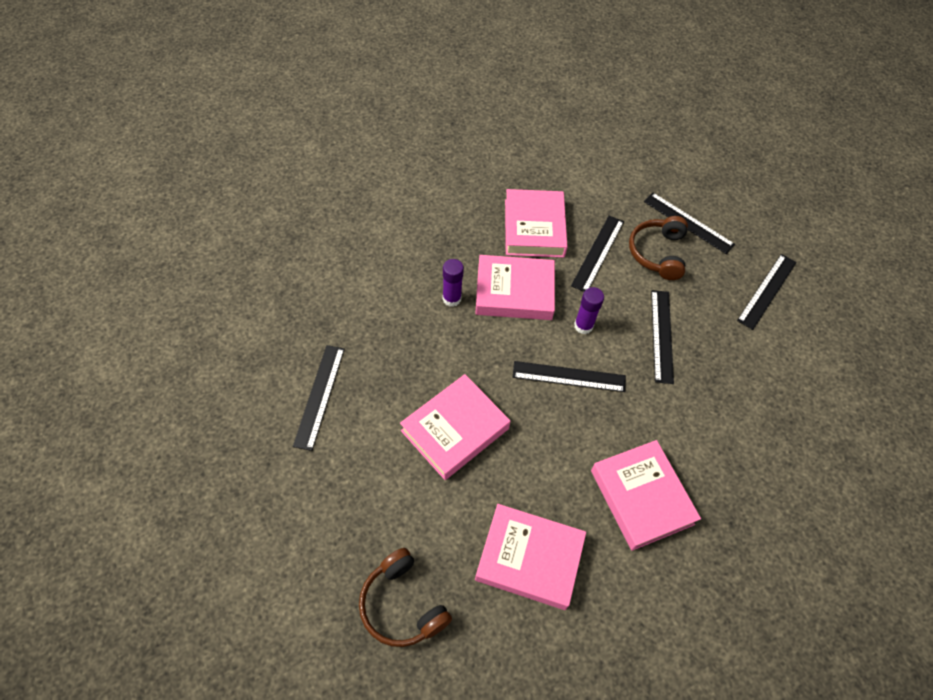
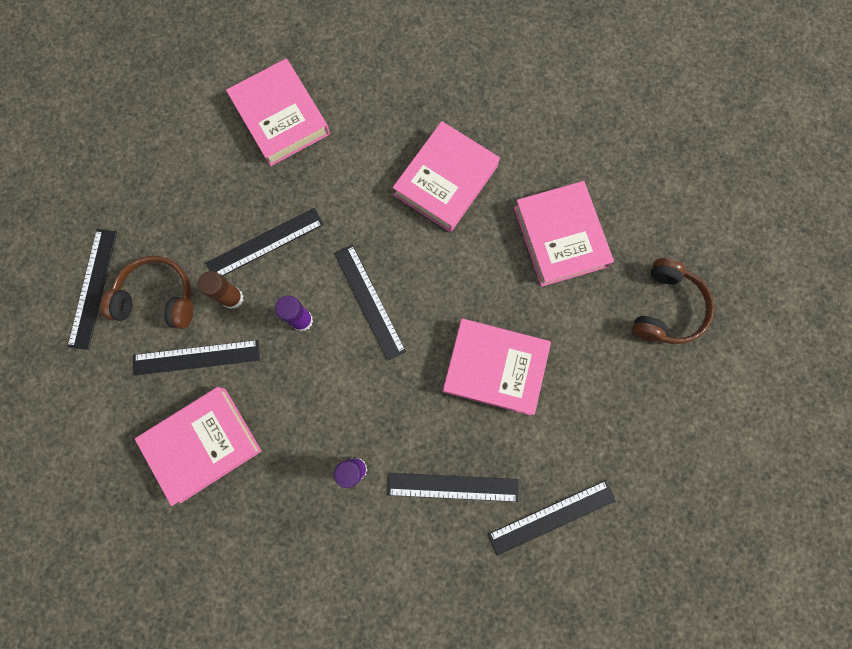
camera: 120 degrees left, 20 degrees up
(514, 292) = (305, 411): pink book -> pink book (281, 117)
(629, 294) = (232, 298): none -> brown glue stick
(657, 253) = (158, 298): brown headphones -> brown headphones turned 150 degrees counterclockwise
(767, 291) = (144, 174): black ruler -> black ruler (453, 487)

